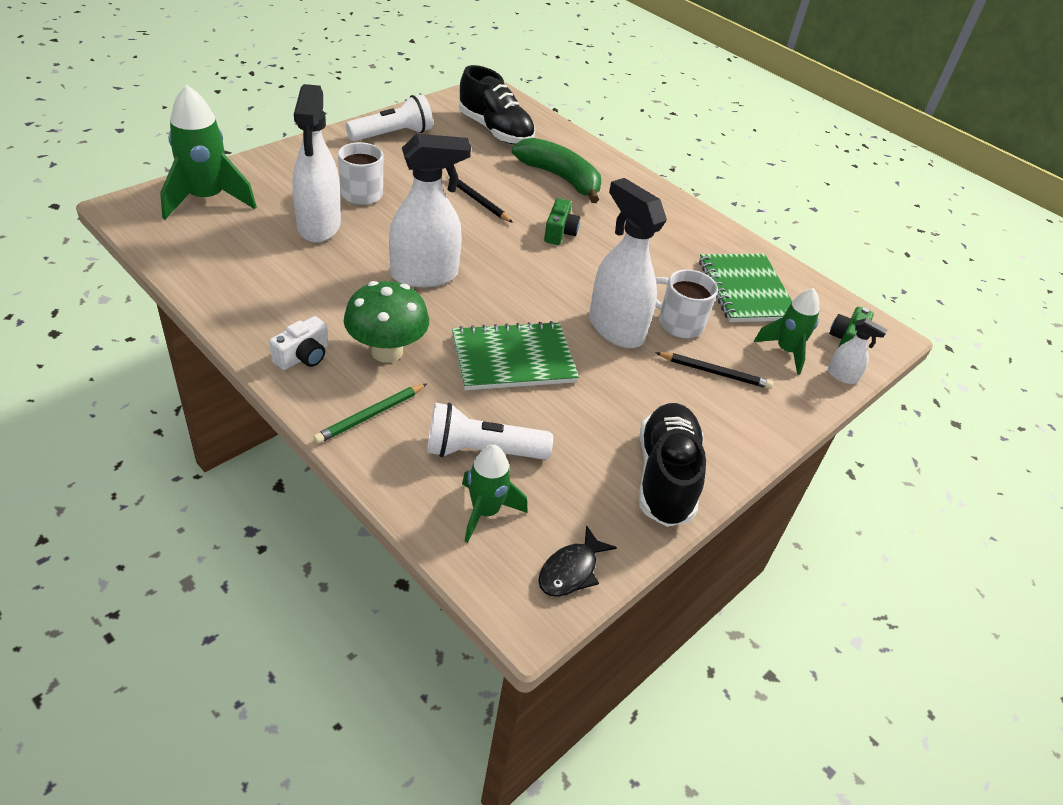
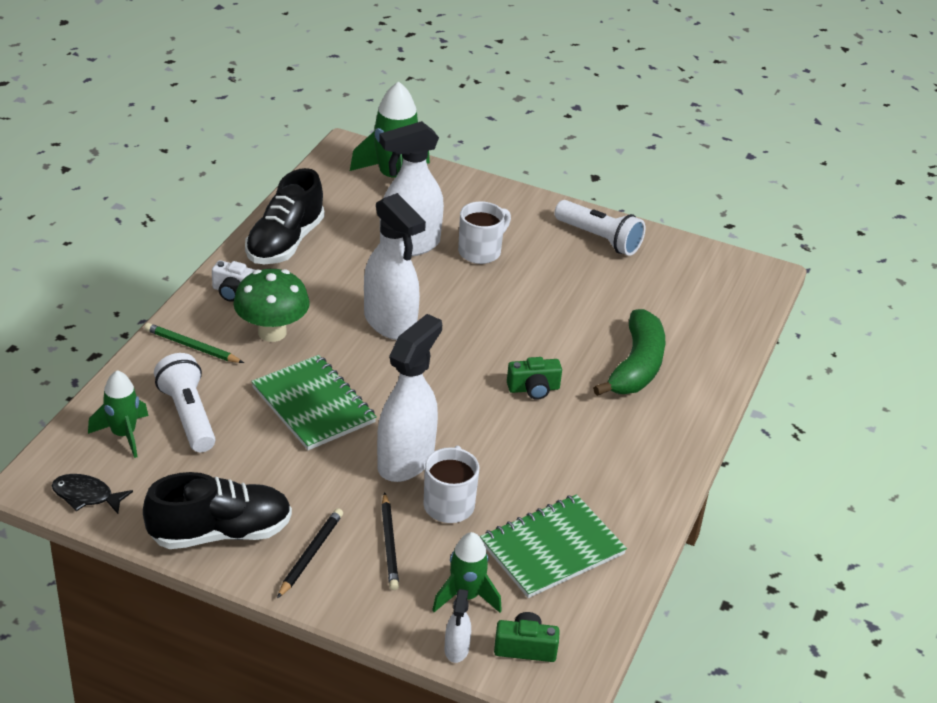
camera: 70 degrees right, 5 degrees down
(477, 200) = (538, 321): black pencil -> black pencil (310, 554)
(495, 131) = (681, 299): black shoe -> black shoe (285, 242)

